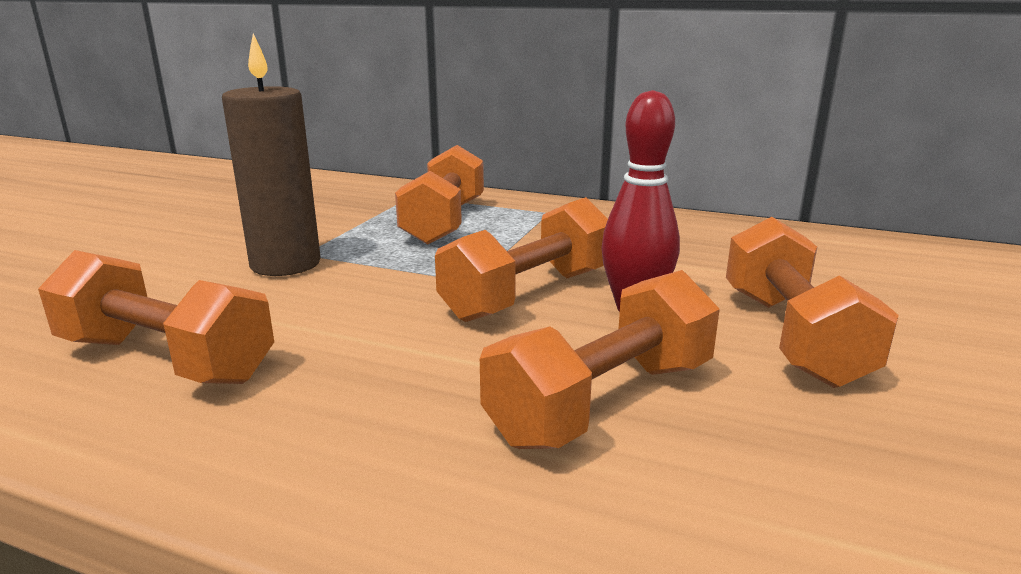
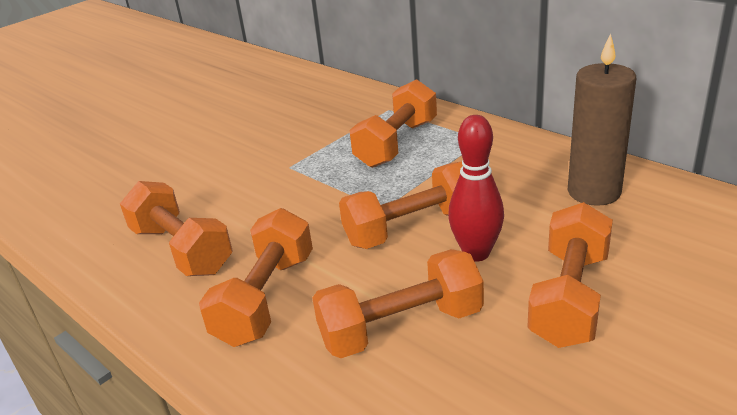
camera: 25 degrees right, 10 degrees up
(285, 264) = (273, 176): brown candle -> brown candle (594, 192)
(357, 400) = (266, 298): none -> orange dumbbell

